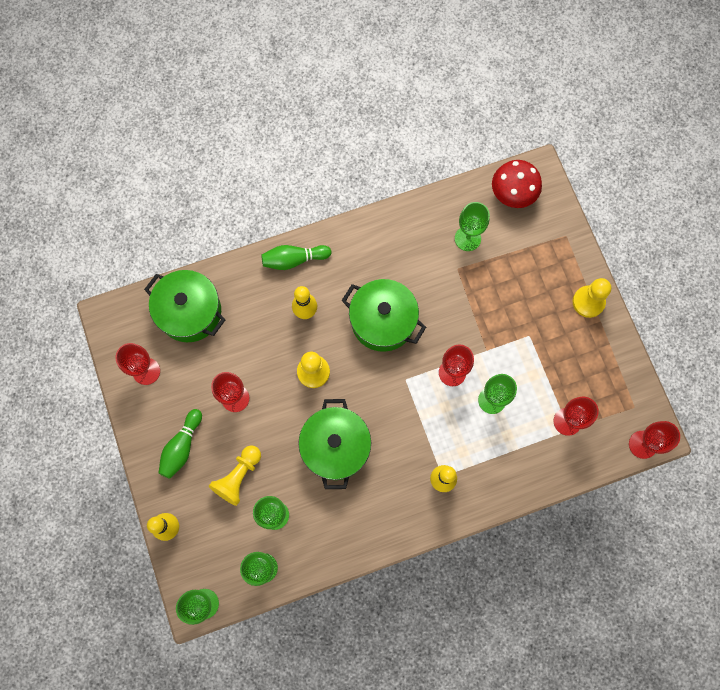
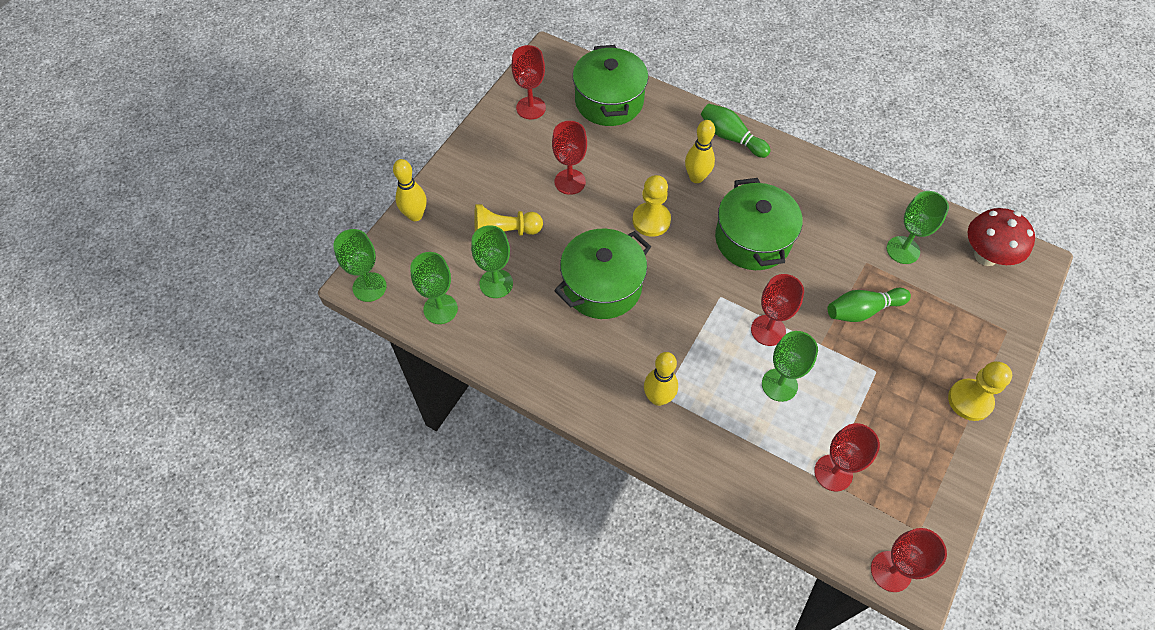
camera: 50 degrees right, 15 degrees down
(182, 447) = (491, 175): green bowling pin -> green bowling pin (862, 310)

